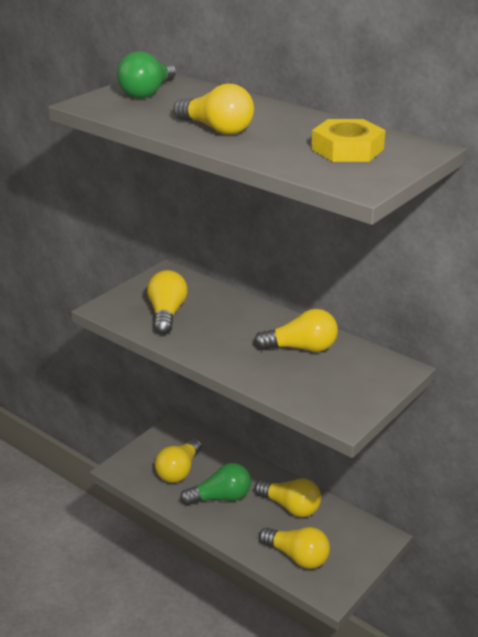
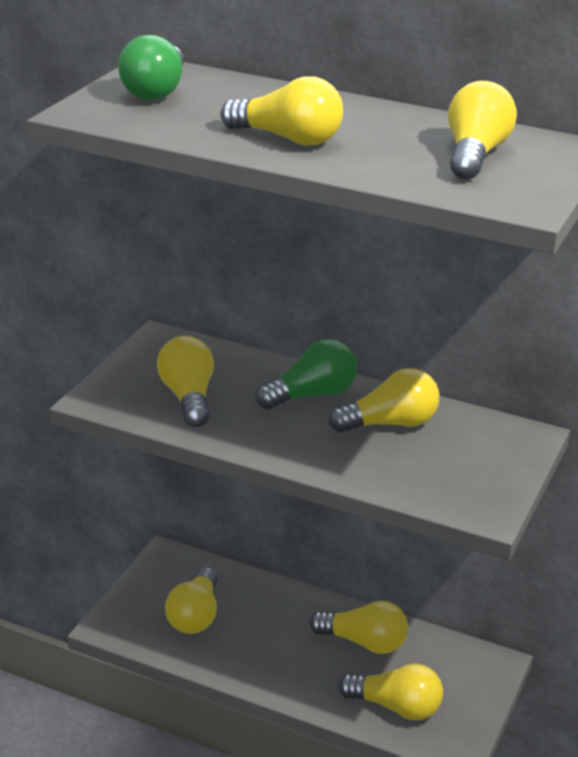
camera: 15 degrees left, 0 degrees up
(220, 497) = (266, 644): green light bulb -> green light bulb (312, 395)
(347, 149) = (475, 155): yellow nut -> yellow light bulb

